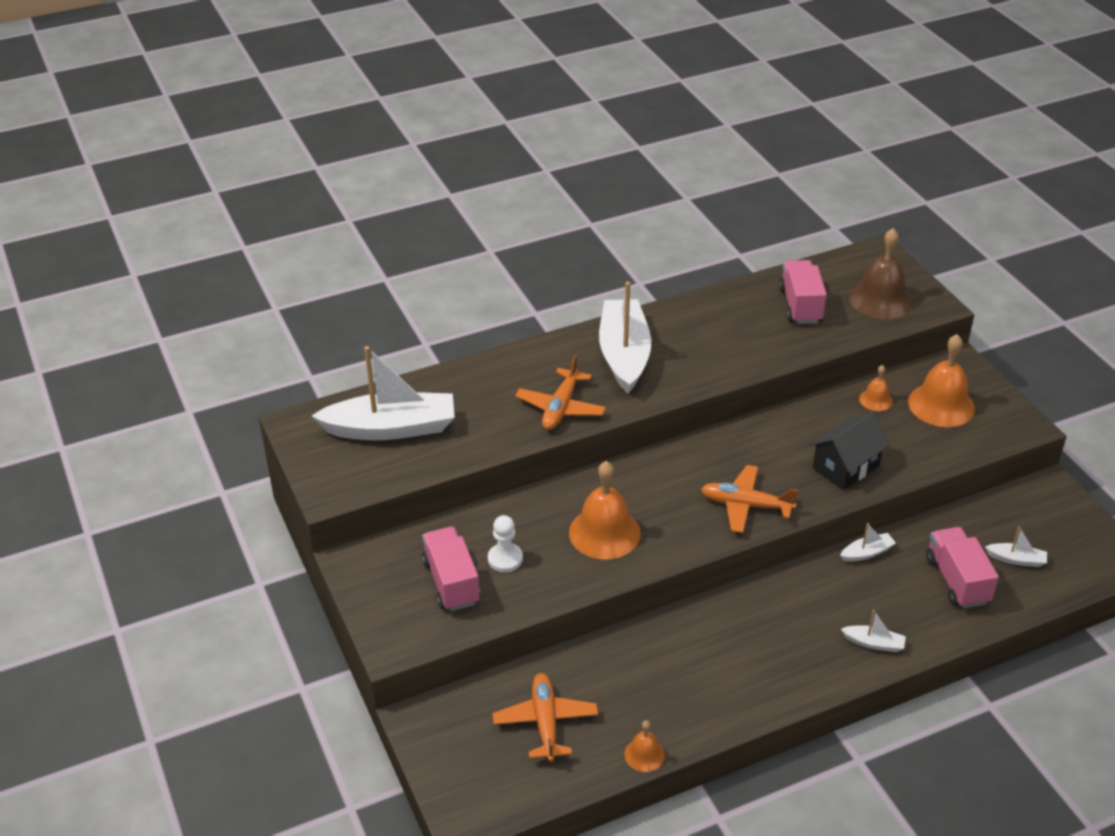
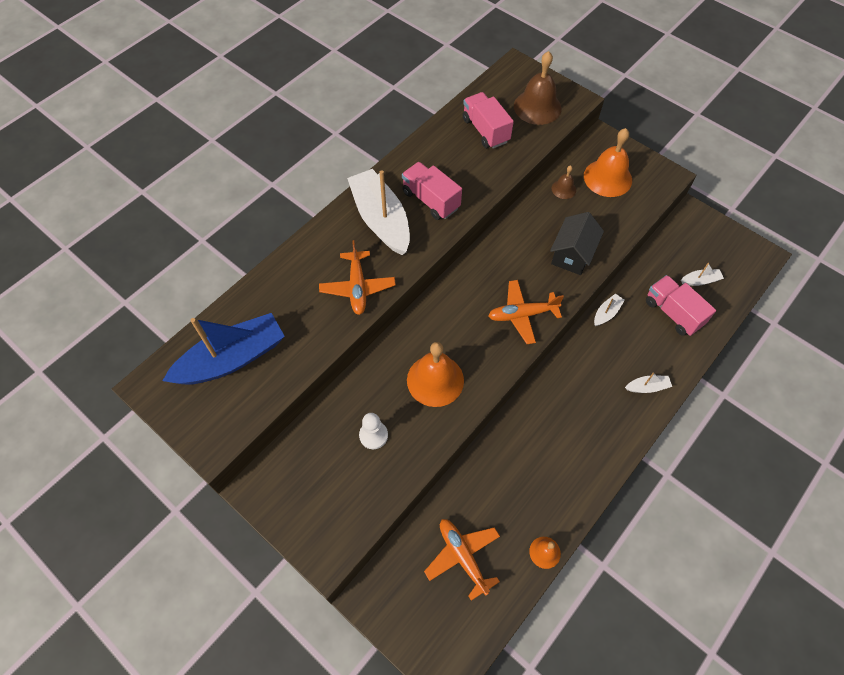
camera: 25 degrees left, 20 degrees up
(391, 428) = (232, 359): white boat -> blue boat
(451, 582) = (343, 475): pink truck -> pink truck (430, 200)
(875, 400) = (563, 189): orange bell -> brown bell

